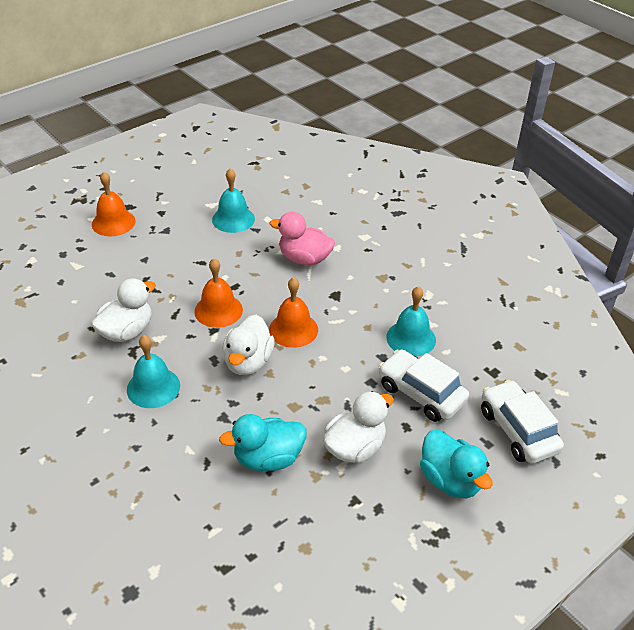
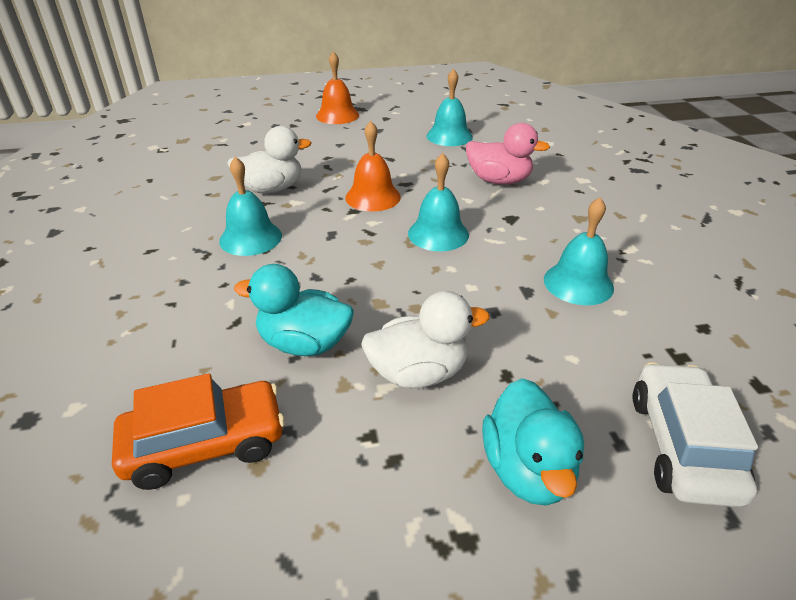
camera: 30 degrees right, 5 degrees down
(248, 362) = (364, 247): white duck -> none
(263, 551) = (205, 444): none -> orange car
(293, 329) = (438, 234): orange bell -> turquoise bell
(304, 259) = (499, 180): pink duck -> pink duck turned 150 degrees clockwise
(421, 393) = (553, 345): white car -> none

